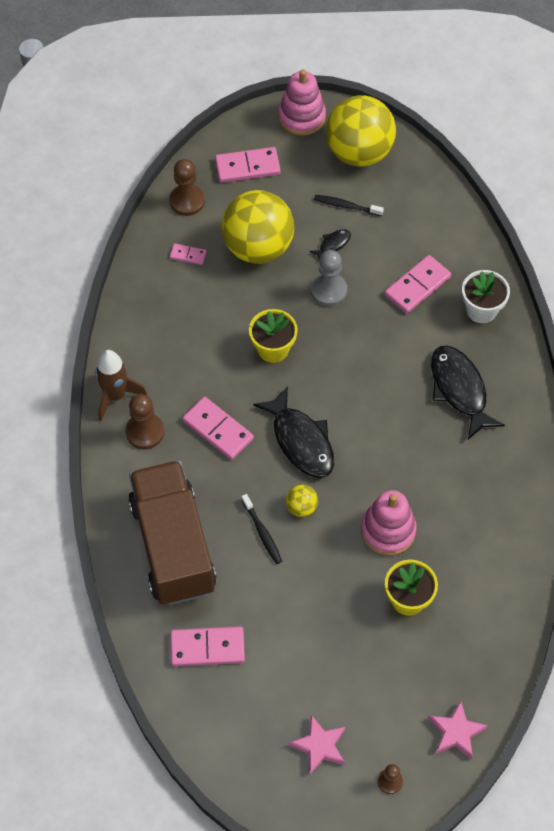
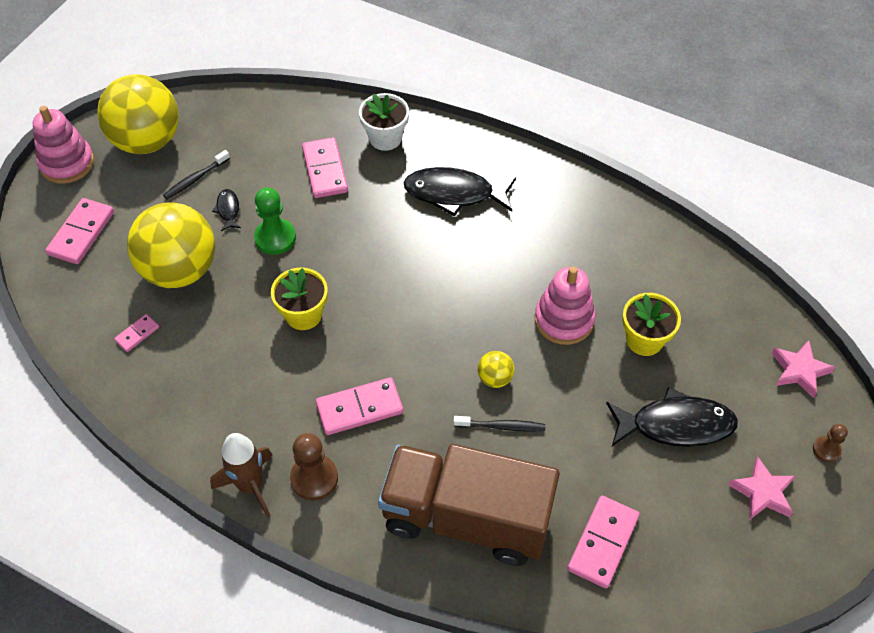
camera: 60 degrees left, 5 degrees down
(187, 201) = (73, 303): brown pawn -> none
(301, 441) = (422, 342): black fish -> black fish (676, 425)
(328, 290) = (275, 238): grey pawn -> green pawn

